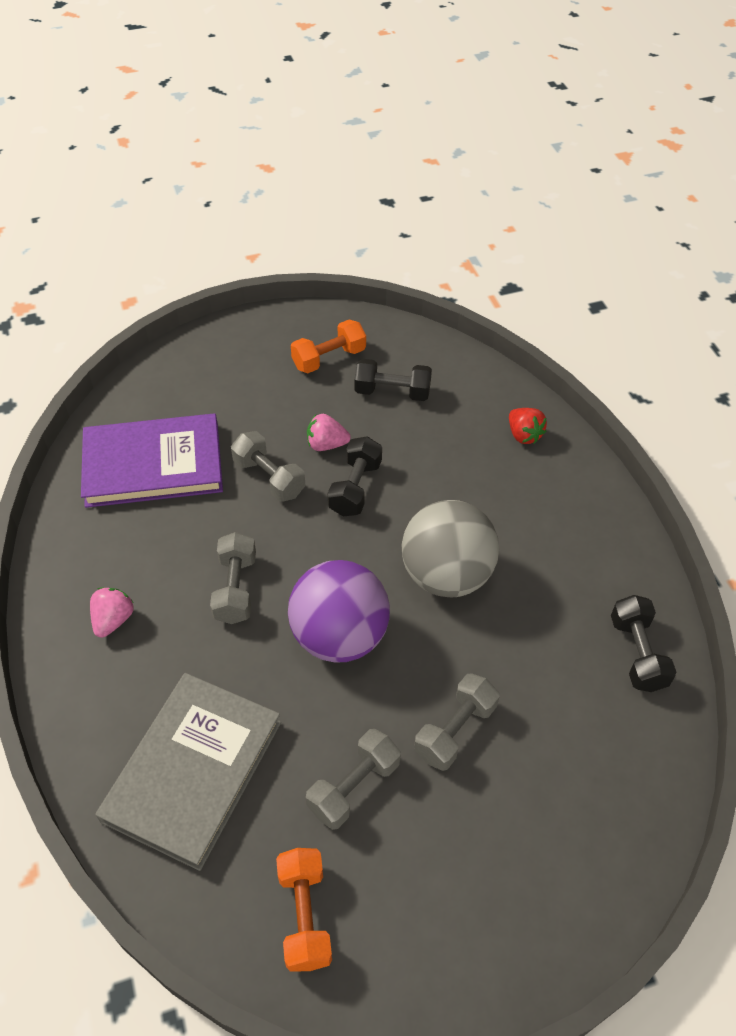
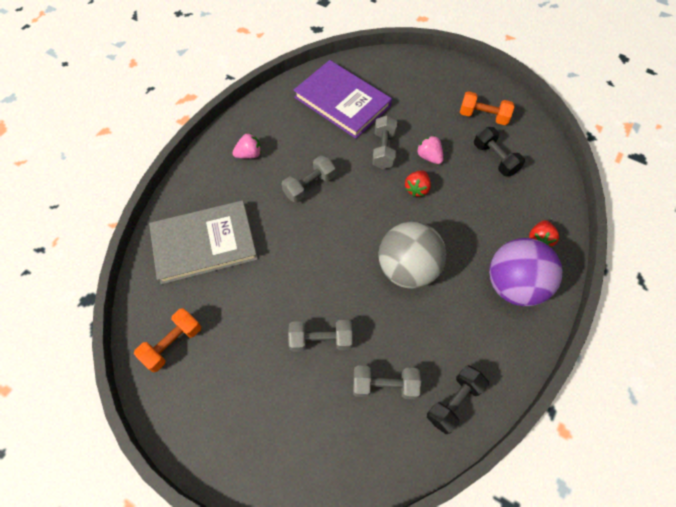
camera: 50 degrees right, 10 degrees up
(339, 636) = (325, 248): purple ball -> purple ball (513, 285)
(354, 787) = (251, 316): grey dumbbell -> grey dumbbell (385, 385)
(355, 488) = (417, 189): black dumbbell -> red strawberry

